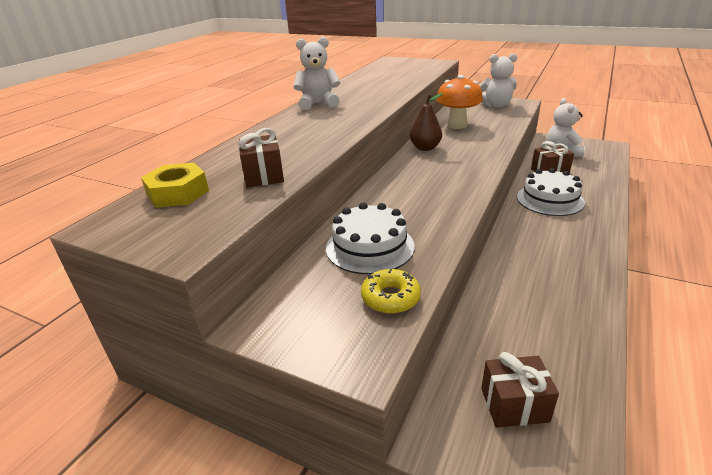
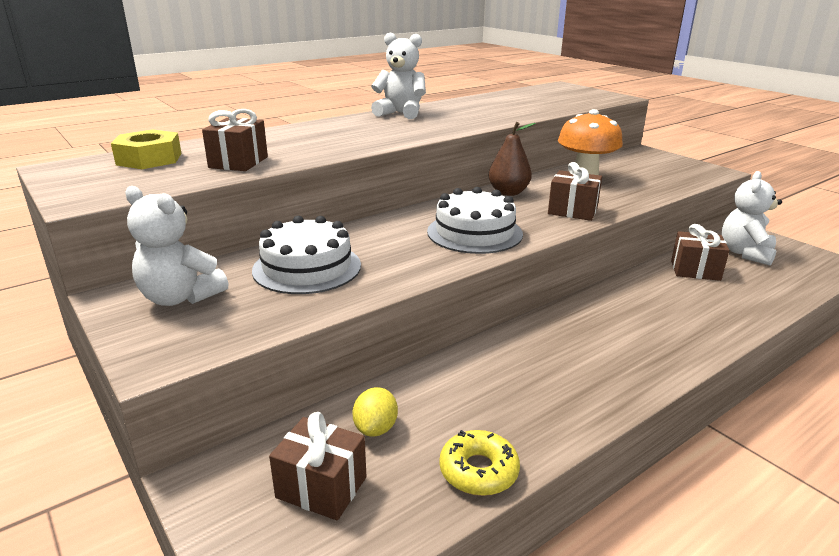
camera: 25 degrees right, 5 degrees down
(390, 298) = (259, 316): yellow donut -> yellow donut (478, 471)
(481, 151) = (572, 211): none -> brown gift
(496, 105) = (673, 167): white teddy bear -> white teddy bear (180, 297)
(498, 348) = (375, 428): none -> yellow lemon
(550, 200) = (650, 302): white cake -> white cake (474, 233)

